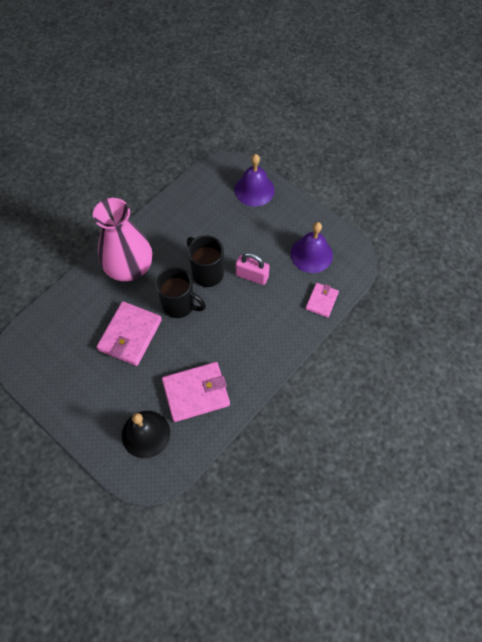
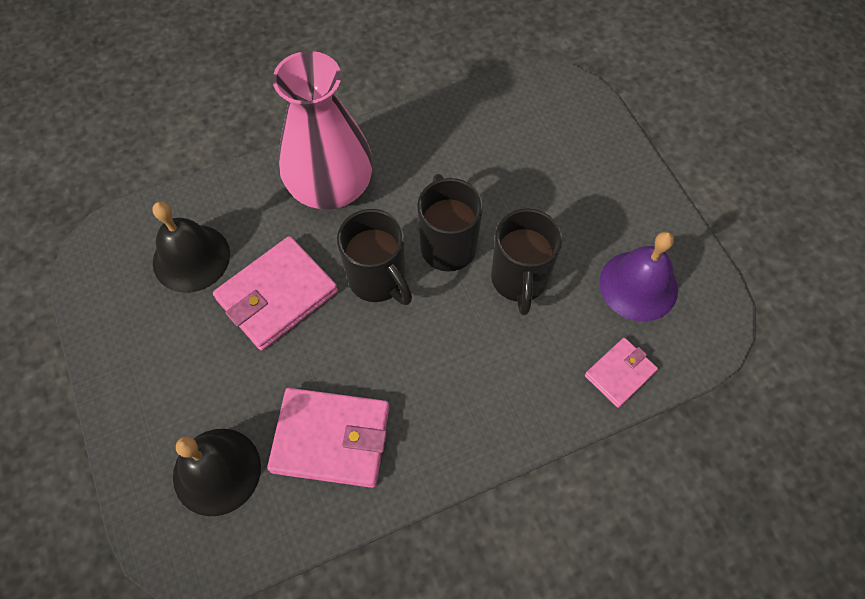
camera: 25 degrees right, 0 degrees up
(72, 335) = (191, 258): none -> black bell
(252, 276) = (519, 280): pink padlock -> black mug
(254, 190) = (590, 141): purple bell -> none

